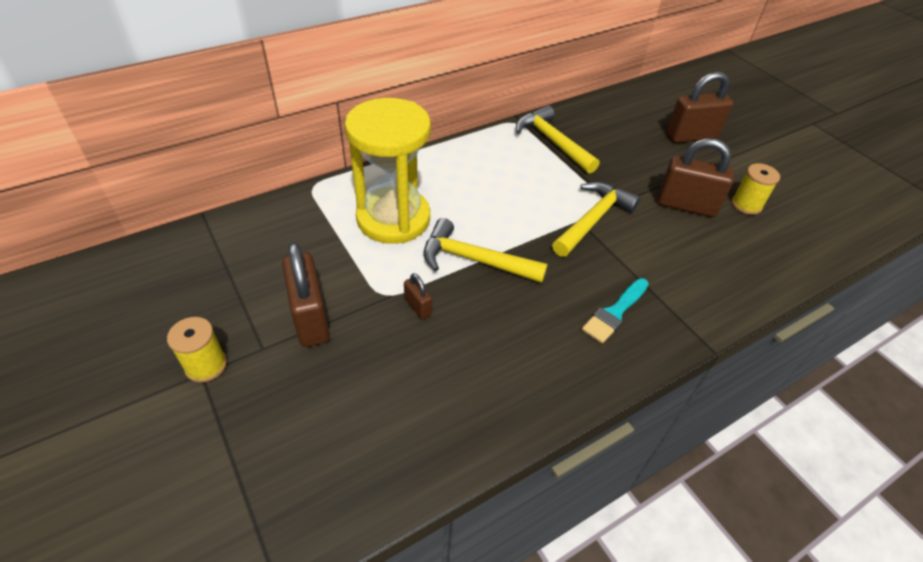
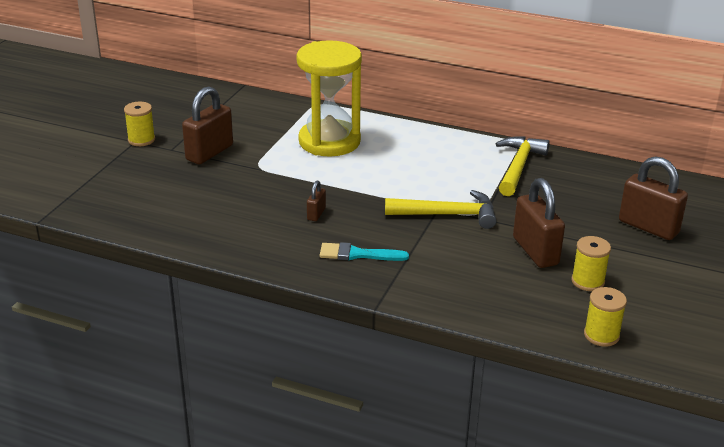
camera: 55 degrees right, 15 degrees down
(418, 307) = (263, 181): brown padlock -> brown padlock (316, 214)
(474, 260) = (332, 184): yellow hammer -> none
(823, 240) = (601, 335): none -> yellow spool

